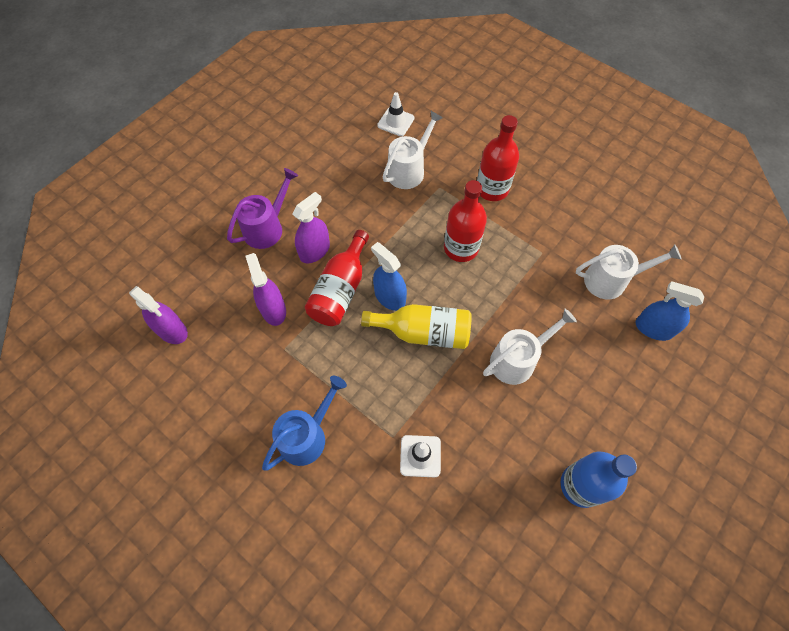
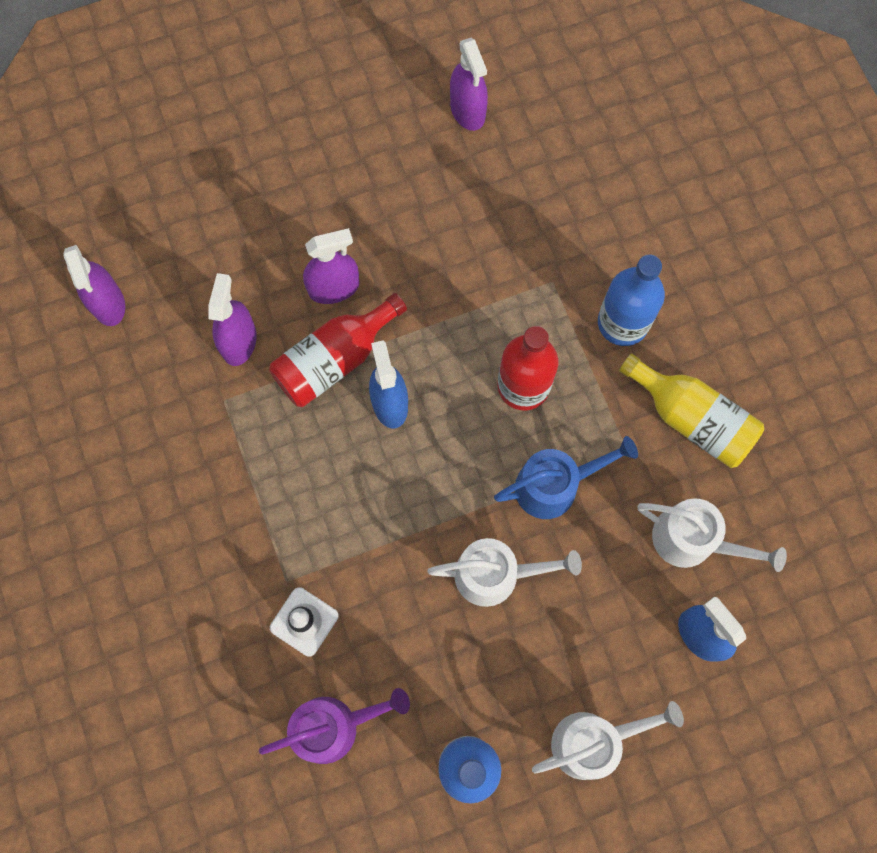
camera: 30 degrees right, 10 degrees up
(267, 228) = (292, 222): purple watering can -> purple watering can (333, 726)
(307, 436) = (190, 523): blue watering can -> blue watering can (554, 485)
(334, 126) = (467, 110): none -> purple spray bottle
(395, 122) = (556, 147): white traffic cone -> none
(409, 170) = (527, 234): white watering can -> white watering can (593, 741)
(423, 332) = (402, 474): yellow bottle -> yellow bottle (691, 419)
(492, 189) = (623, 322): red bottle -> blue bottle

